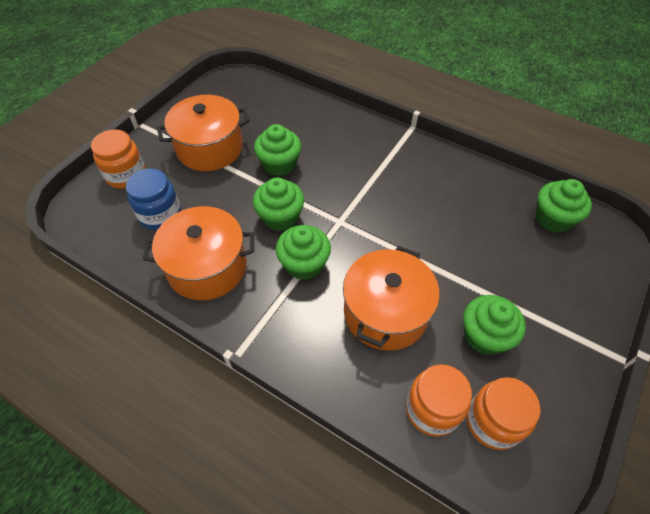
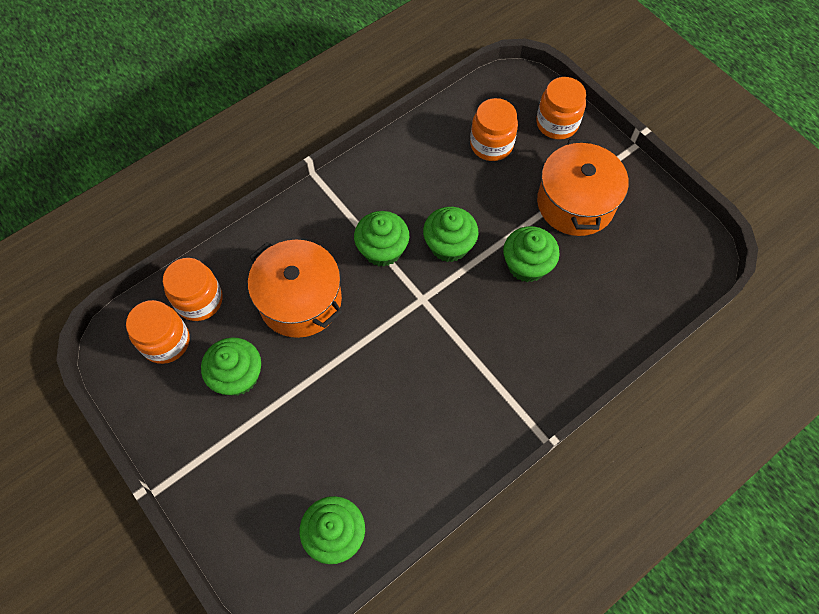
camera: 110 degrees right, 10 degrees up
(160, 214) = (491, 144): blue jar -> orange jar
(207, 267) = (412, 171): orange pot -> none

